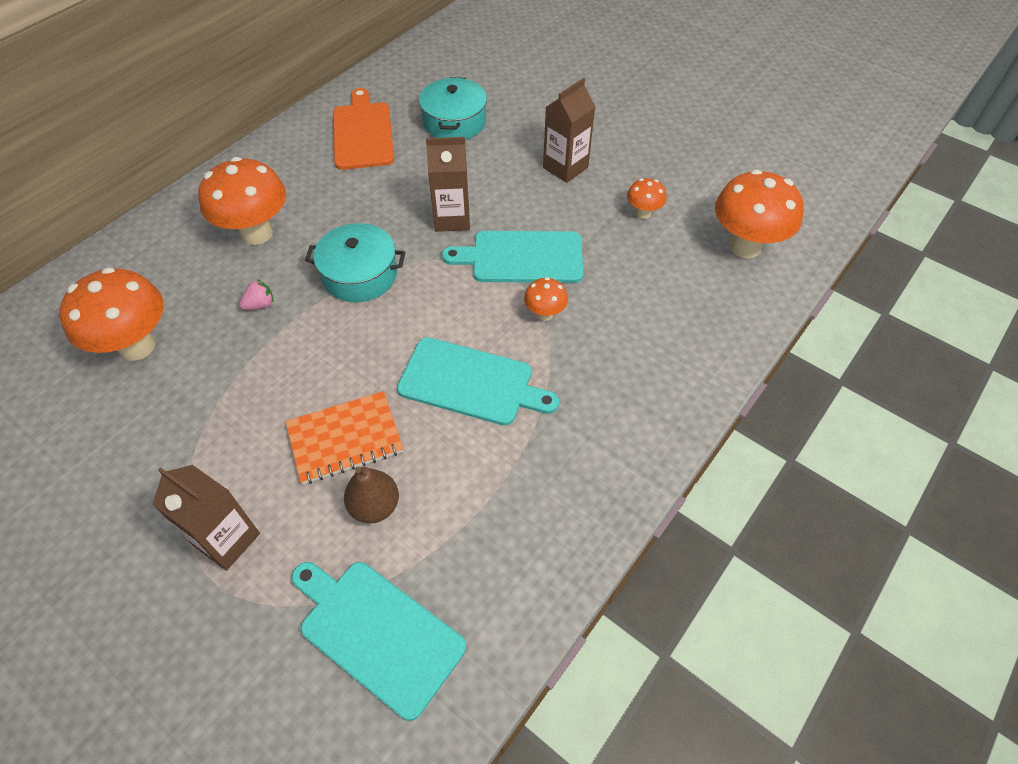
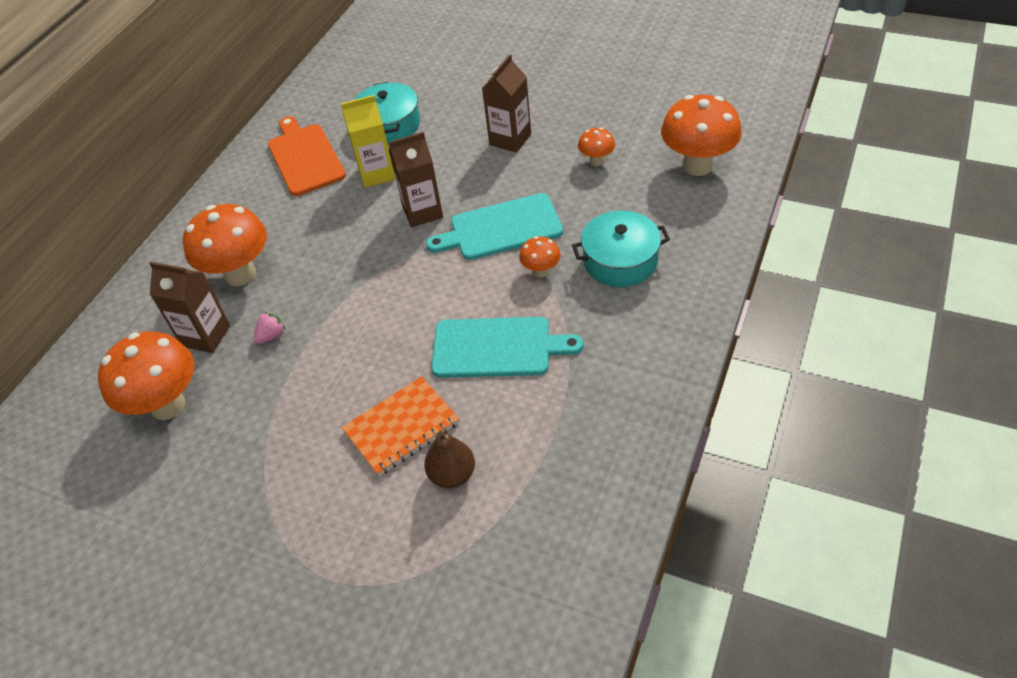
camera: 10 degrees left, 5 degrees down
(227, 539) = (328, 542): brown carton -> brown carton (206, 336)
(360, 275) = (356, 284): turquoise pot -> turquoise pot (620, 261)
(377, 632) = (497, 574): turquoise cutting board -> none
(423, 168) = (377, 174): none -> yellow carton

